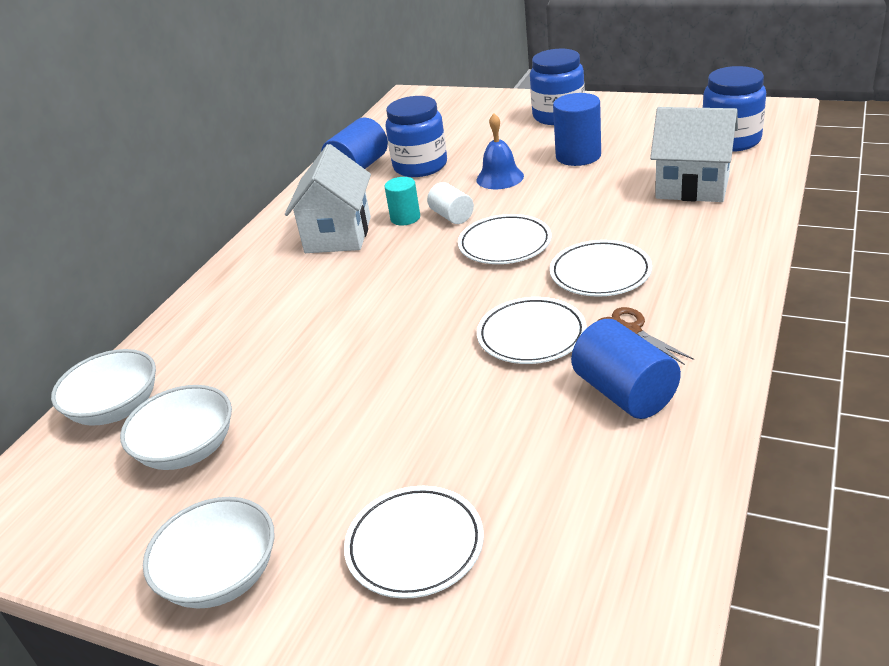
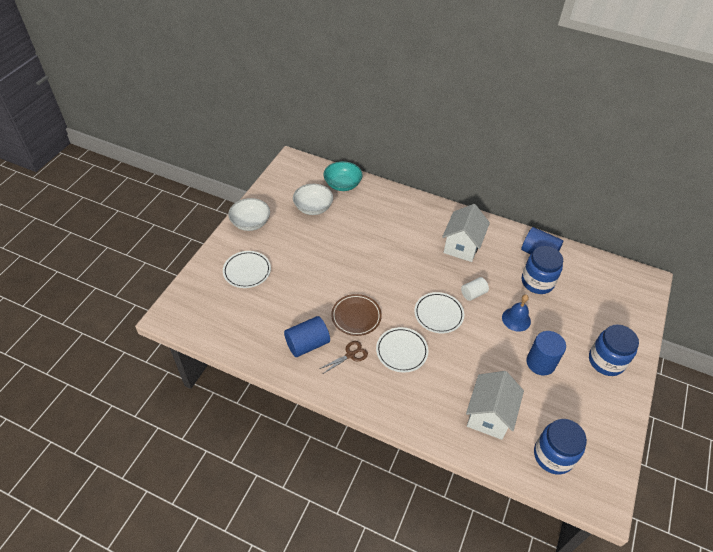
camera: 85 degrees right, 15 degrees up
(116, 409) = (342, 184): white bowl -> turquoise bowl
(338, 235) = (462, 246): white house -> white house turned 75 degrees counterclockwise
(405, 218) = (475, 273): turquoise cylinder -> none
(531, 335) = (356, 316): white plate -> brown plate

